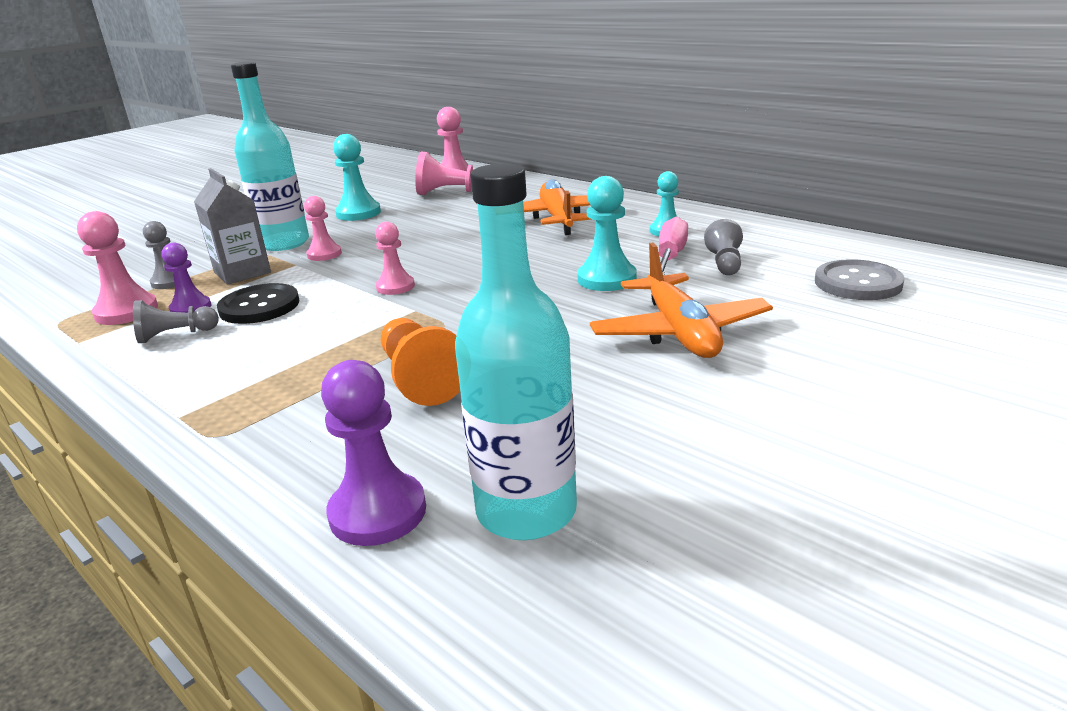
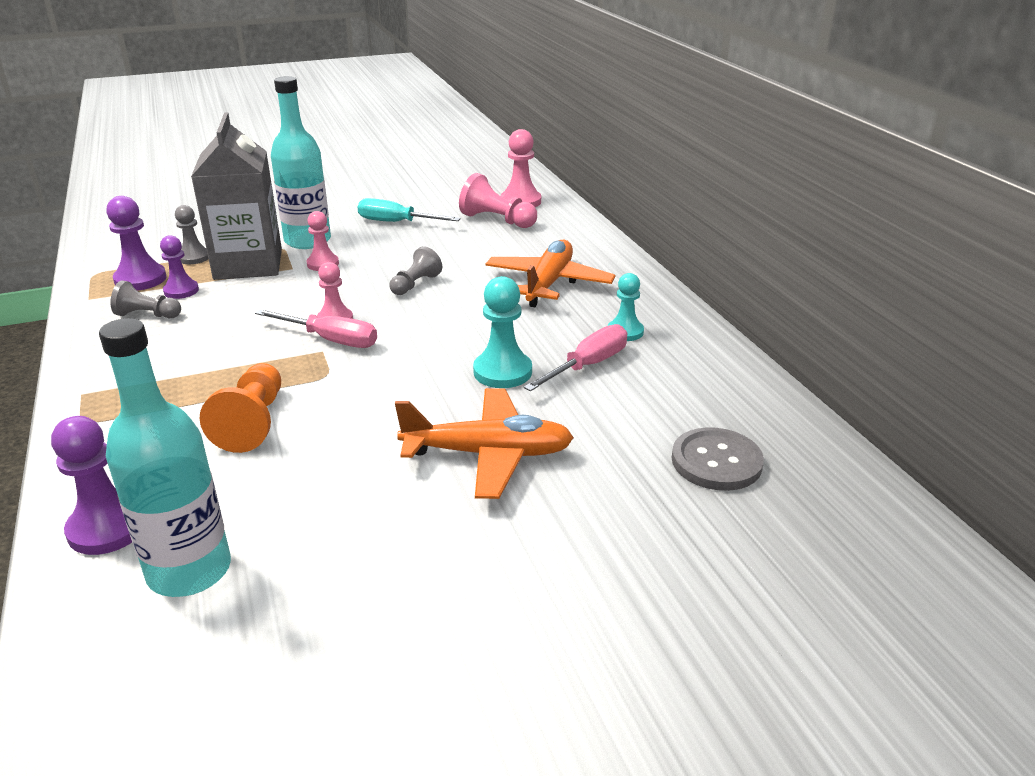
camera: 25 degrees right, 5 degrees up
(126, 312) = (140, 279): pink pawn -> purple pawn
(242, 272) = (248, 264): grey carton -> grey carton, size x1.57
(259, 306) = (225, 306): black button -> none
(358, 213) = (396, 222): turquoise pawn -> turquoise screwdriver
(412, 301) = (331, 340): none -> pink screwdriver
(679, 332) = (488, 454): orange plane -> orange plane turned 105 degrees counterclockwise
(724, 263) = (626, 391): grey pawn -> grey pawn (415, 284)

